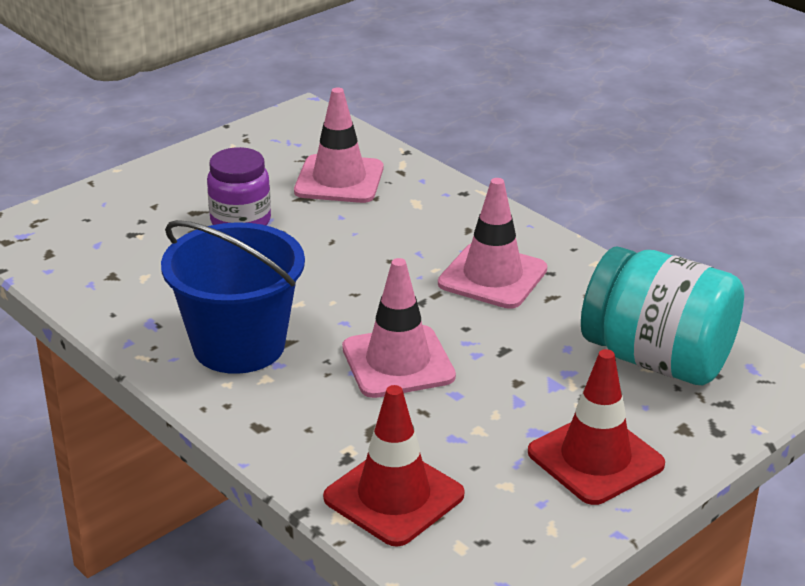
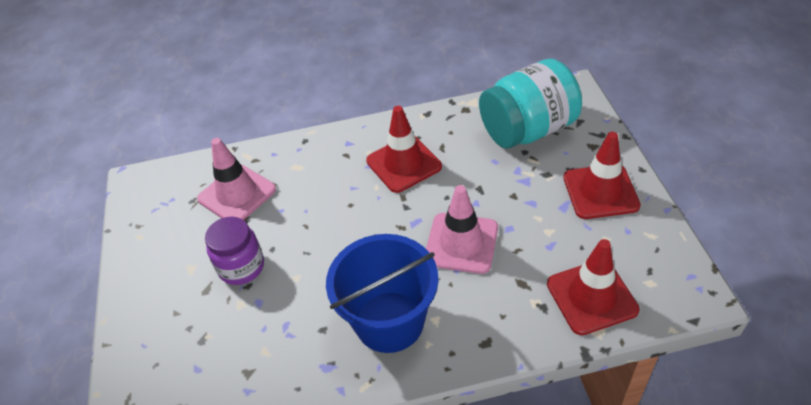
camera: 55 degrees left, 15 degrees up
(492, 276) = (404, 164): pink traffic cone -> red traffic cone

